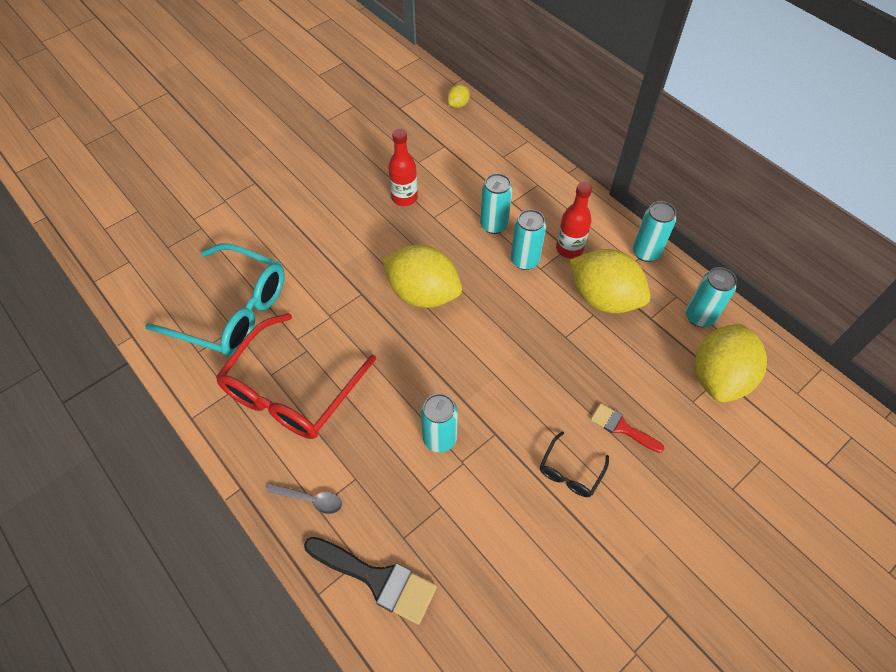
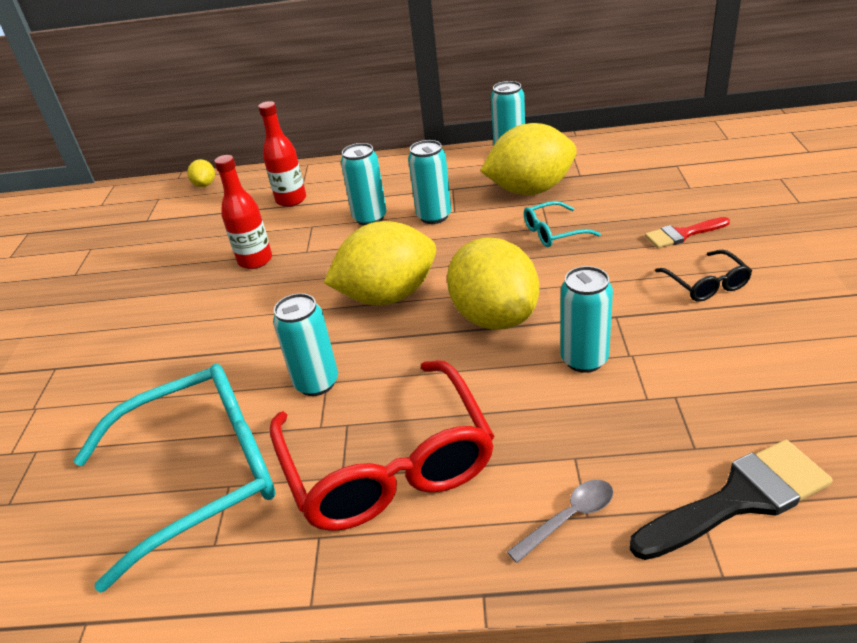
camera: 45 degrees left, 20 degrees down
(561, 344) = (554, 232): none -> turquoise glasses
(569, 249) = (454, 187): red bottle -> red bottle (291, 200)
(699, 317) = (606, 152): turquoise can -> turquoise can (316, 383)
(719, 377) = (677, 166): yellow lemon -> yellow lemon (494, 317)

